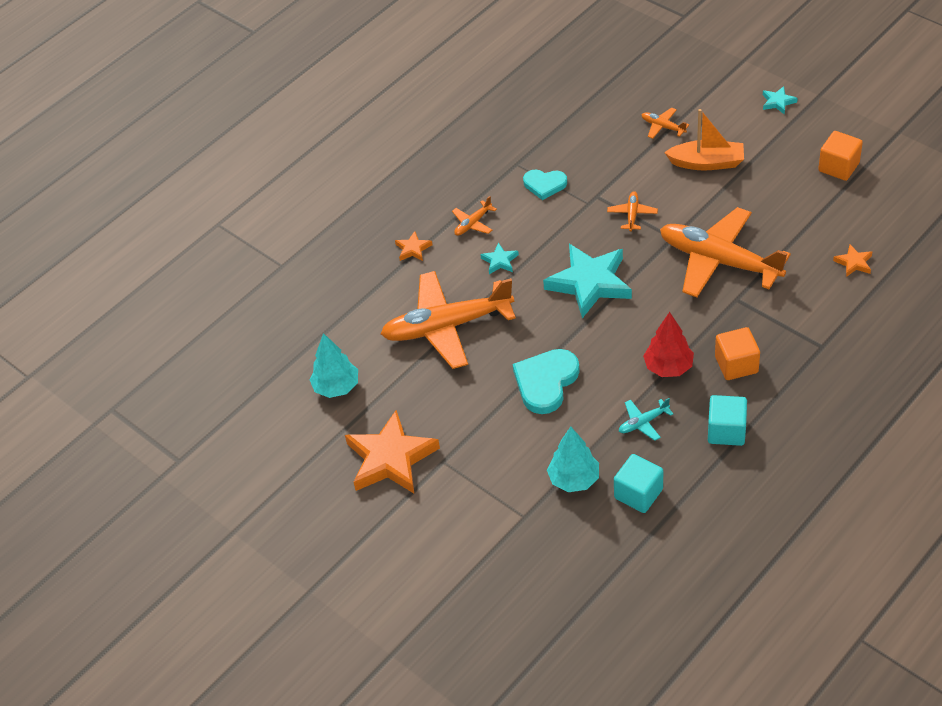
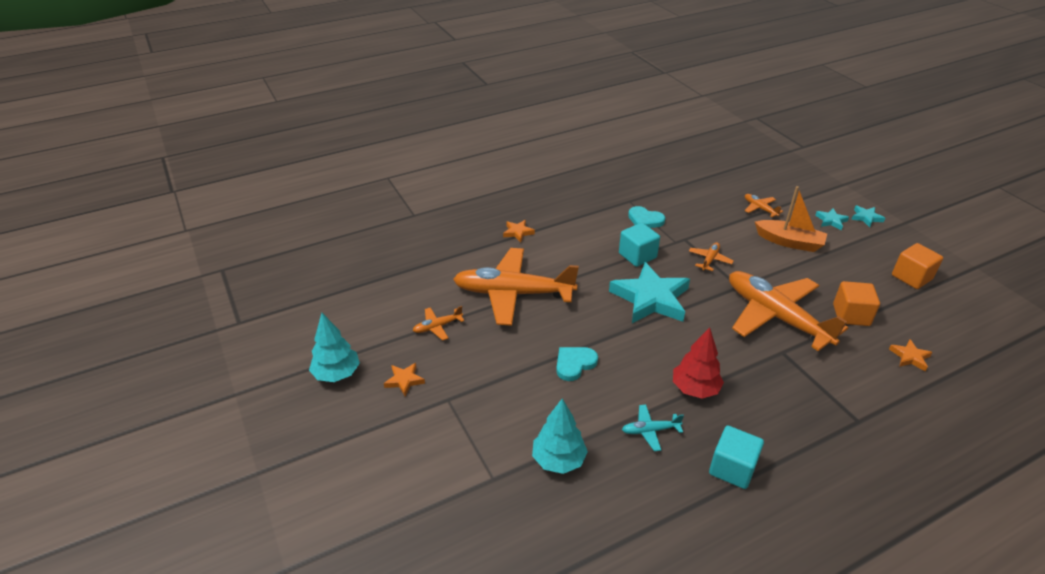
camera: 15 degrees right, 10 degrees down
(336, 387) = (397, 309): turquoise tree -> turquoise tree (337, 374)
(390, 458) = (404, 380): orange star -> orange star, size x0.44
(473, 223) = (574, 229): orange plane -> orange plane (437, 327)
(500, 261) = (582, 260): turquoise star -> turquoise star (831, 221)
(546, 382) = (574, 364): turquoise heart -> turquoise heart, size x0.64
(638, 494) = (616, 498): turquoise cube -> turquoise cube (637, 256)
(736, 364) = (763, 409): orange cube -> orange cube (851, 315)

